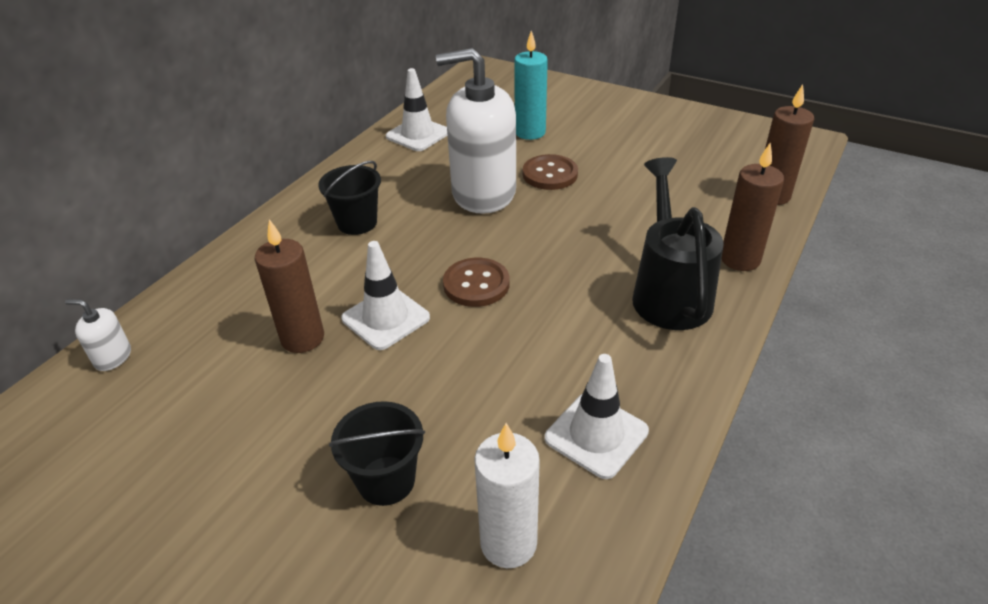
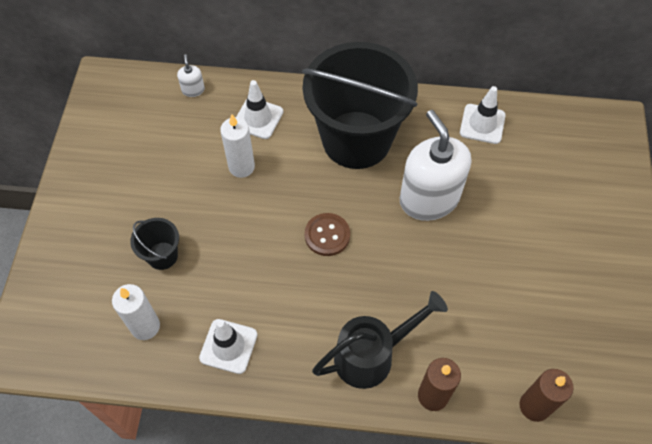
camera: 65 degrees right, 20 degrees up
(302, 338) = (241, 167): brown candle -> white candle
(357, 223) = (356, 140): black bucket -> black bucket, size x2.45
(385, 318) = (275, 200): white traffic cone -> white traffic cone (258, 118)
(530, 132) = (530, 198): turquoise candle -> none
(550, 174) = (477, 233): brown button -> none

